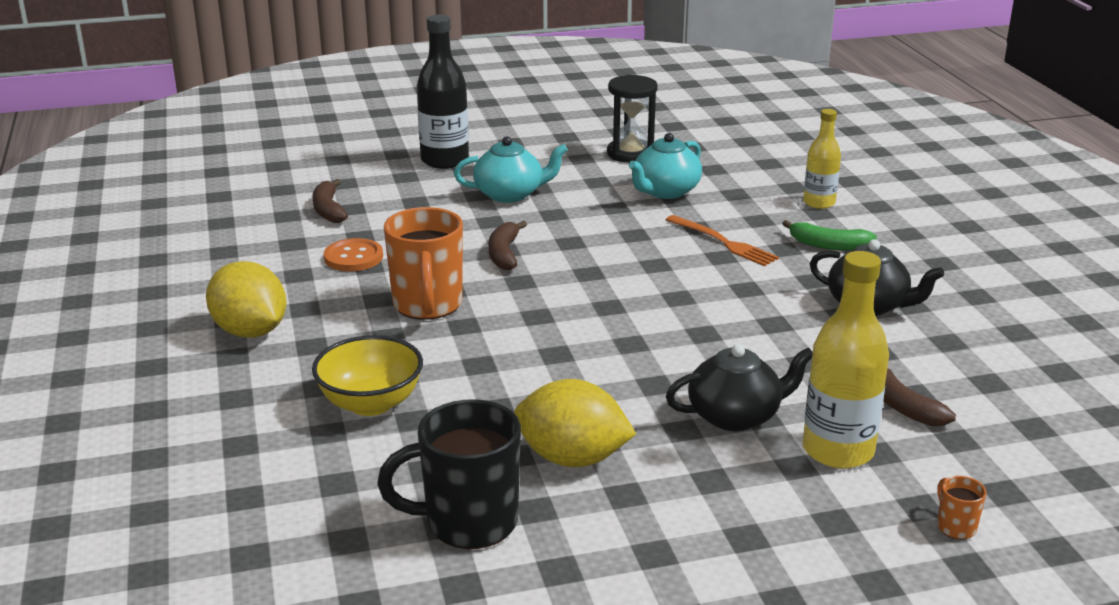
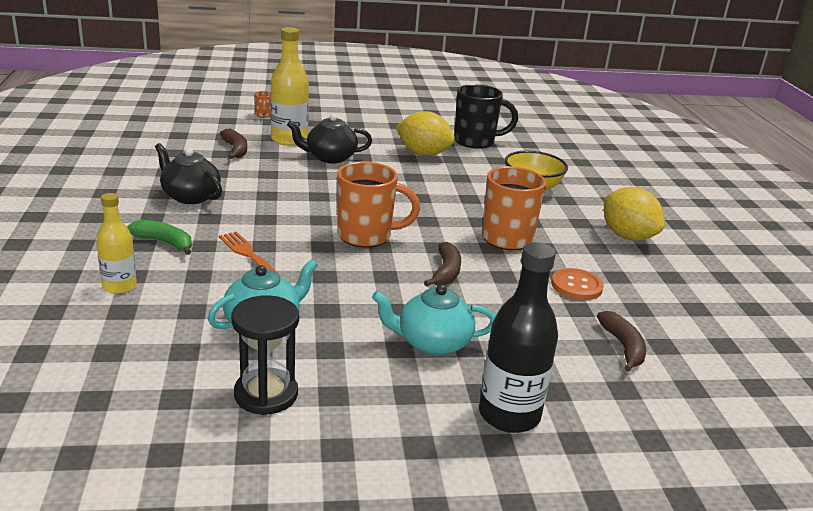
camera: 175 degrees left, 0 degrees up
(609, 283) = (366, 236): none -> orange mug

